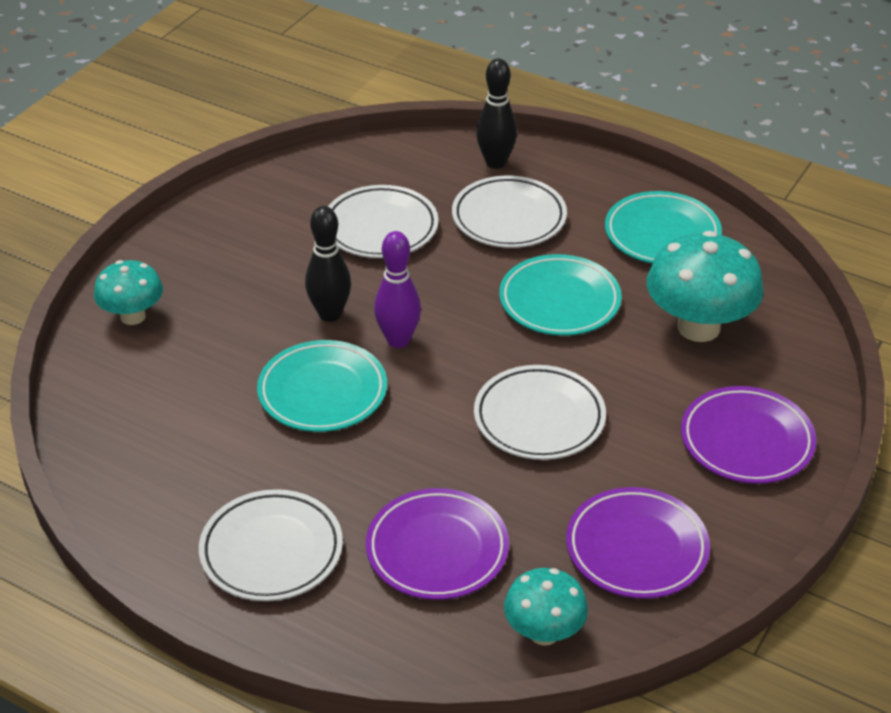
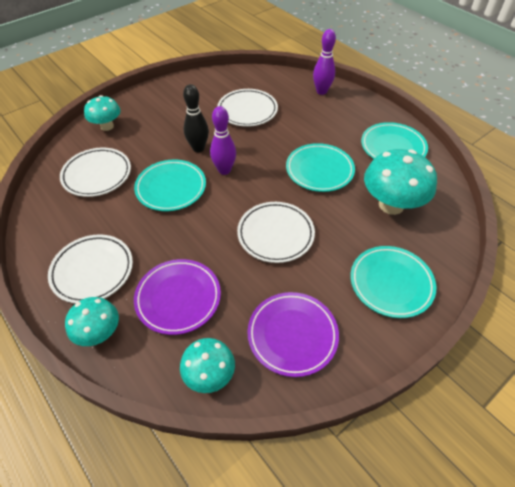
camera: 20 degrees right, 10 degrees up
(342, 630) = (99, 333): none -> turquoise mushroom
(495, 162) = (321, 91): black bowling pin -> purple bowling pin
(509, 218) = (314, 120): white plate -> white plate (97, 175)
(746, 441) = (391, 283): purple plate -> turquoise plate

